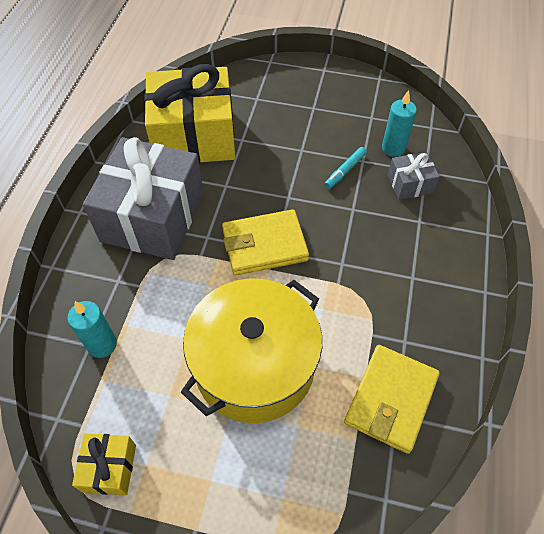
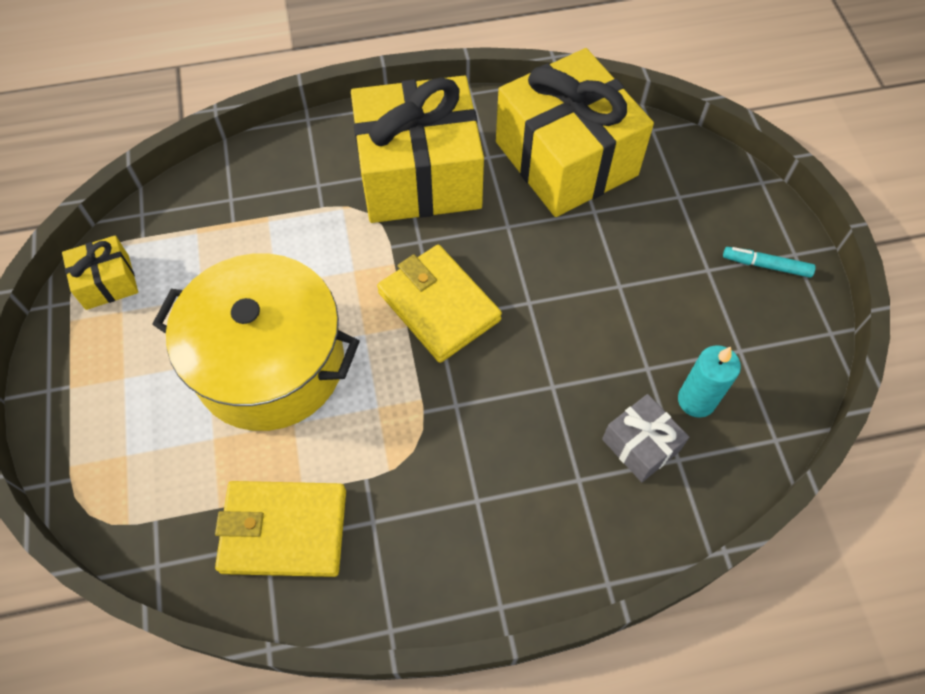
camera: 65 degrees right, 5 degrees up
(102, 344) = (236, 209): turquoise candle -> none
(153, 217) = (419, 175): grey gift -> yellow gift
(345, 171) = (614, 352): turquoise marker -> turquoise marker (766, 265)

